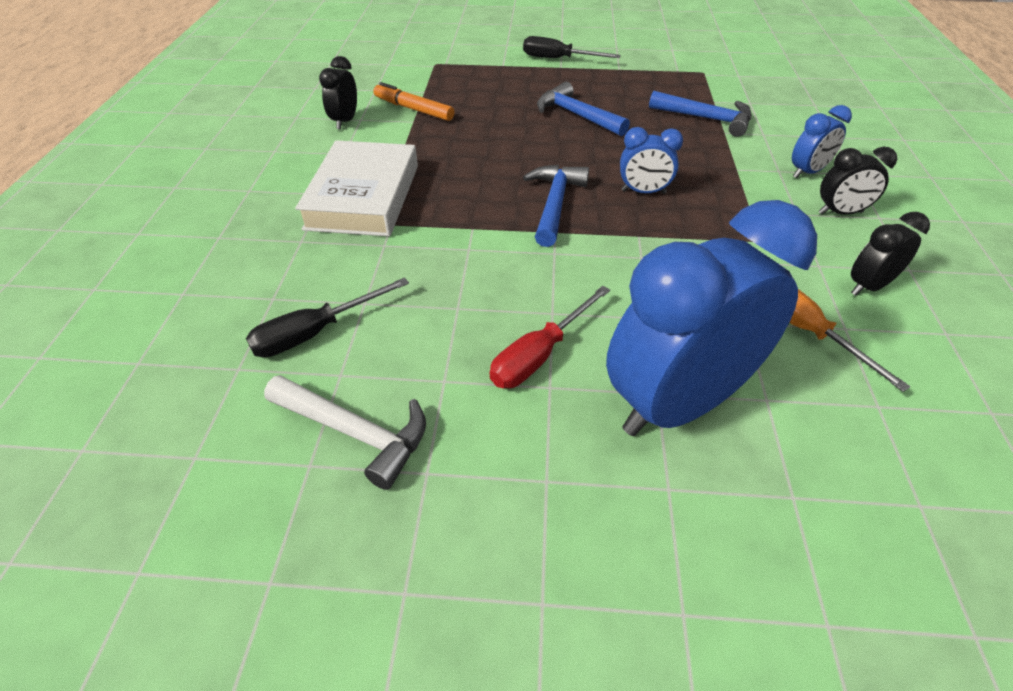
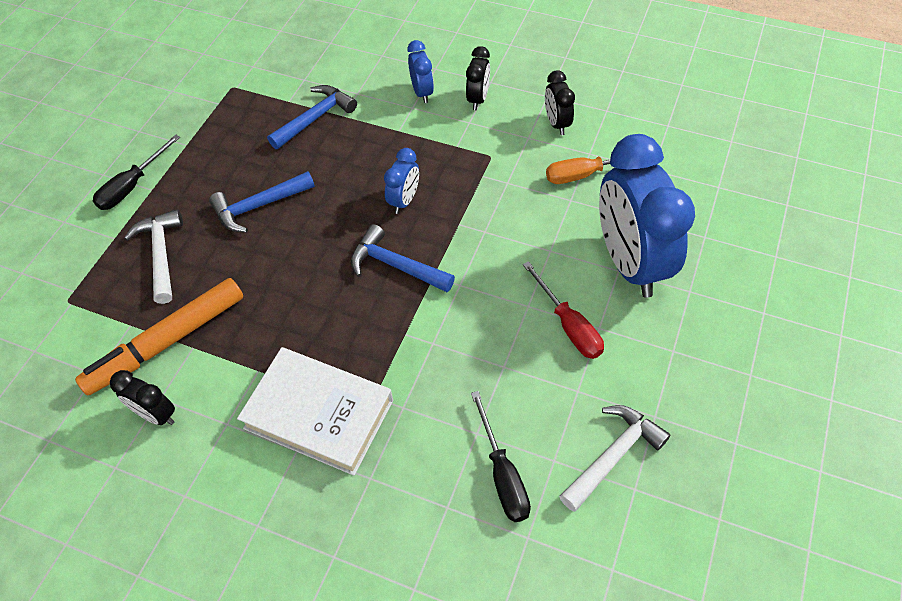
camera: 70 degrees left, 10 degrees up
(413, 109) = (167, 342): orange marker -> orange marker, size x1.62
(498, 86) = (161, 254): none -> white hammer

